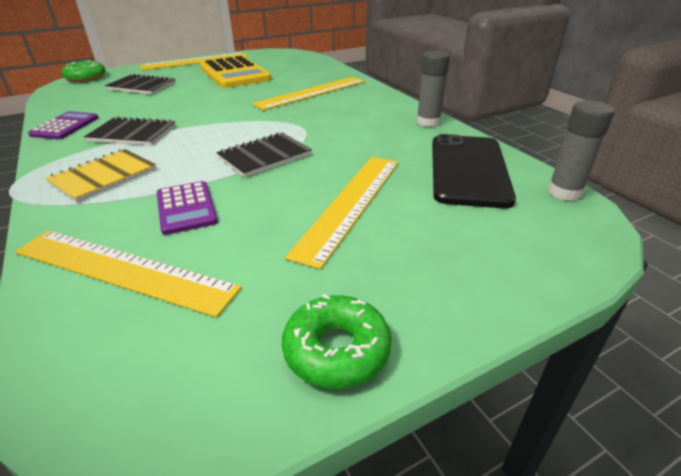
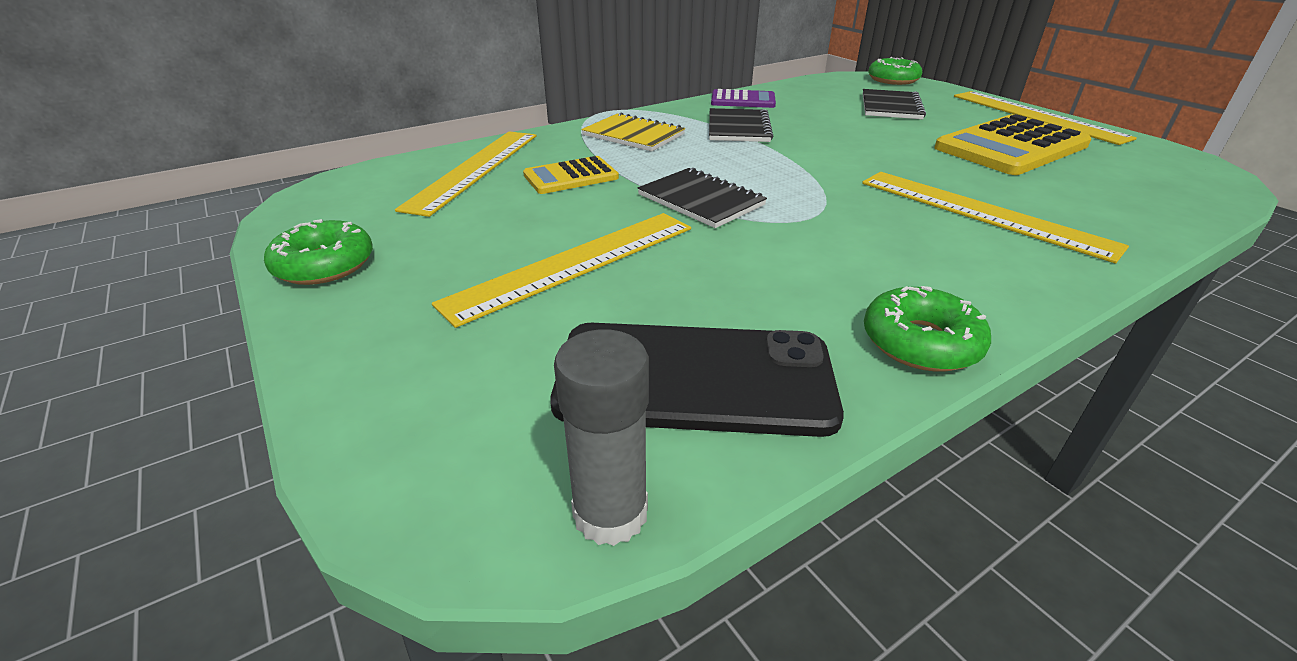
camera: 85 degrees right, 0 degrees up
(186, 208) = (571, 176): purple calculator -> yellow calculator
(351, 204) = (574, 264): yellow ruler -> yellow ruler turned 60 degrees counterclockwise
(428, 122) = (920, 342): grey glue stick -> green donut

